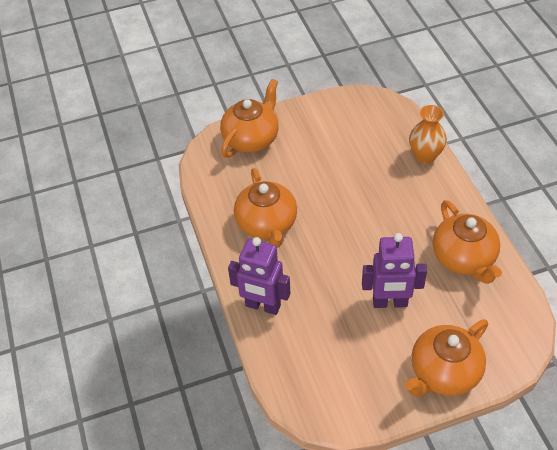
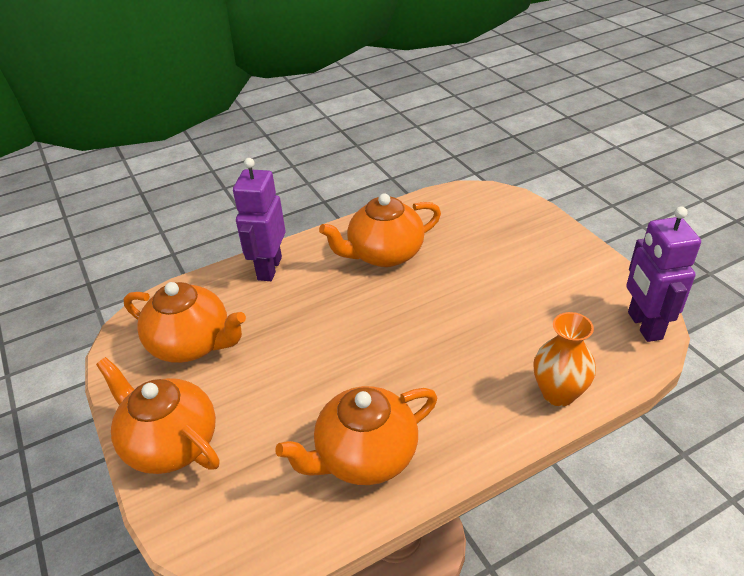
camera: 80 degrees right, 10 degrees down
(251, 138) = (516, 222): orange teapot -> orange teapot (192, 344)
(390, 302) = (279, 377): purple robot -> purple robot (644, 326)

